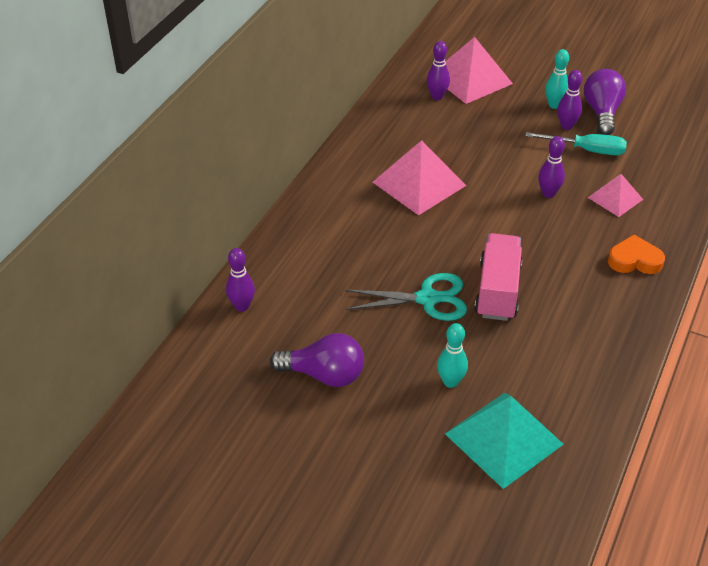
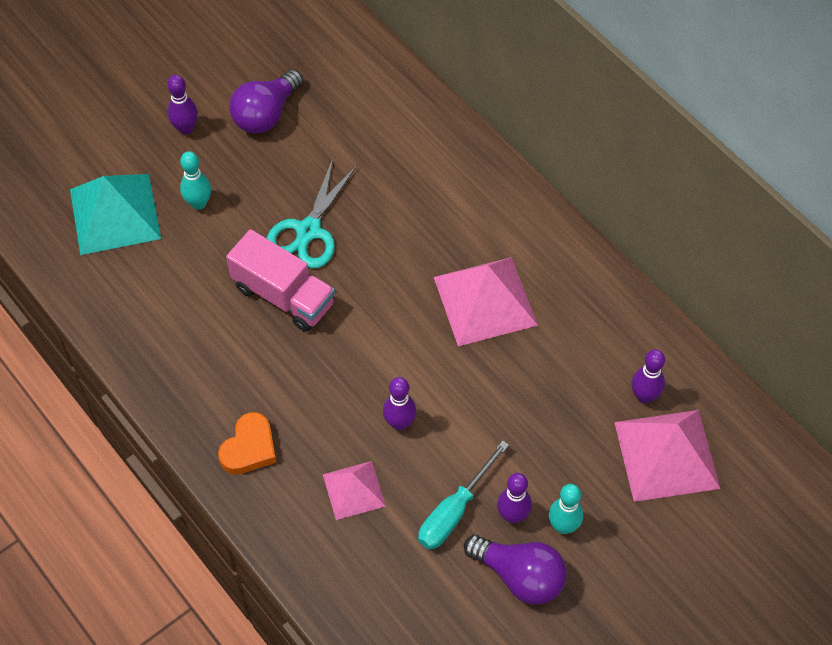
camera: 115 degrees right, 15 degrees up
(242, 306) = (385, 83): purple bowling pin -> purple bowling pin (186, 128)

